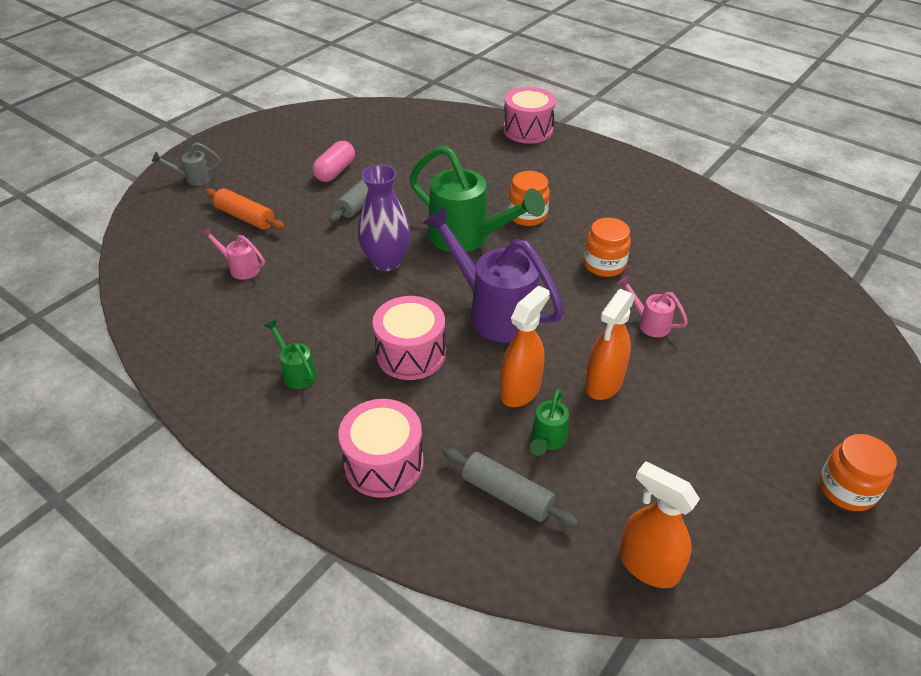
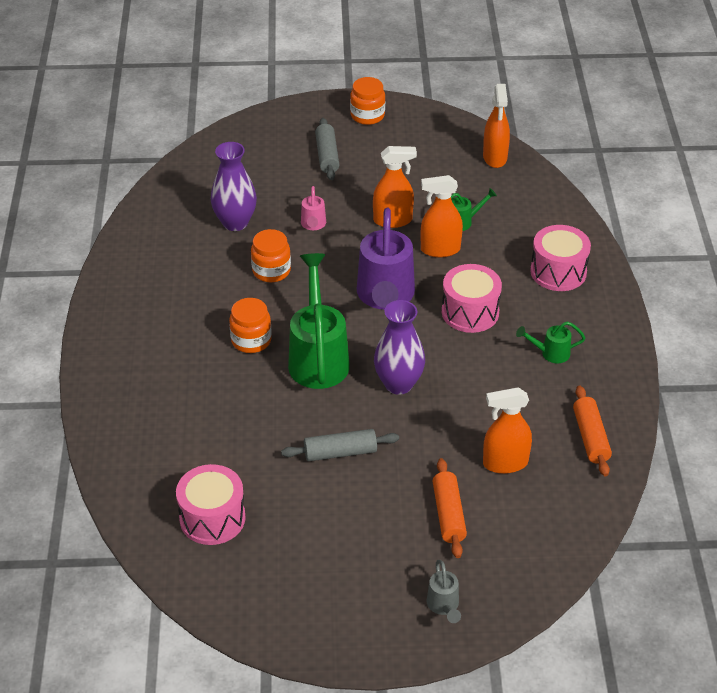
camera: 130 degrees left, 0 degrees up
(187, 330) = (590, 437): none -> orange rolling pin
(193, 179) = (444, 606): grey watering can -> grey watering can turned 45 degrees clockwise
(240, 268) = (505, 463): pink watering can -> orange spray bottle
(296, 372) = (550, 353): green watering can -> green watering can turned 75 degrees clockwise
(335, 171) = (317, 507): pink capsule -> none
(507, 494) = (516, 218): grey rolling pin -> grey rolling pin (327, 156)
(528, 130) = (102, 415): pink drum -> pink drum (212, 518)
(699, 277) = (235, 223): none -> purple vase

